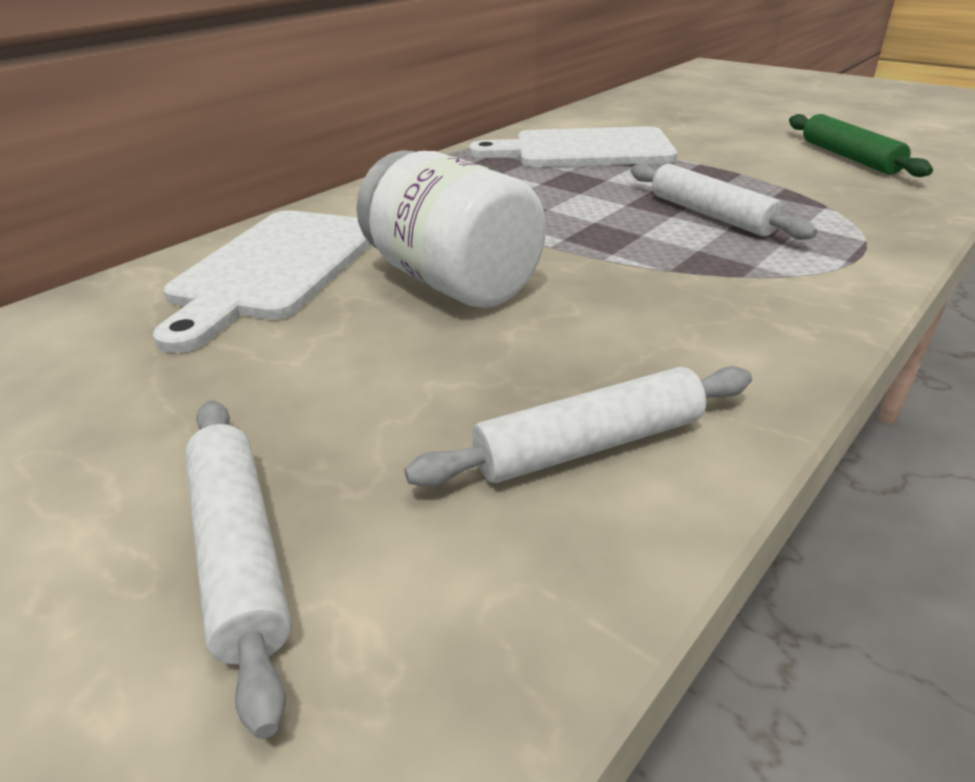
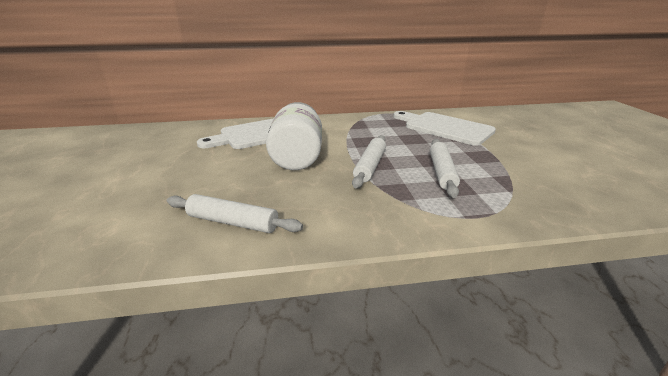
camera: 40 degrees right, 5 degrees down
(239, 553) = (125, 200): white rolling pin -> white rolling pin (370, 166)
(849, 157) = (585, 174): green rolling pin -> none

